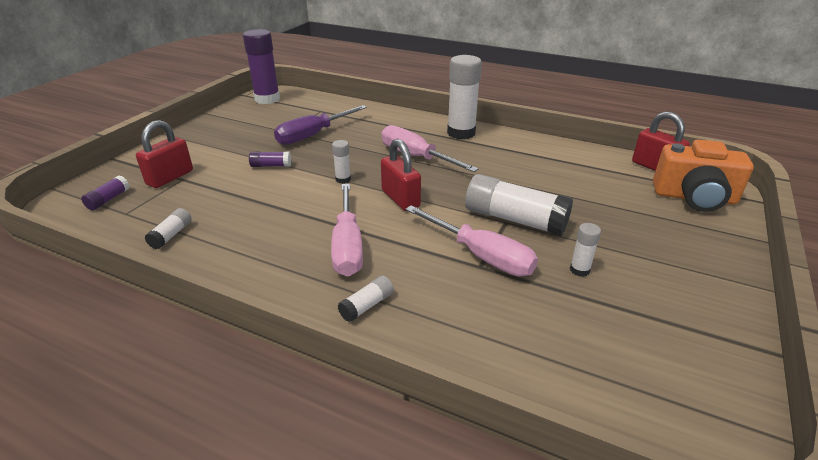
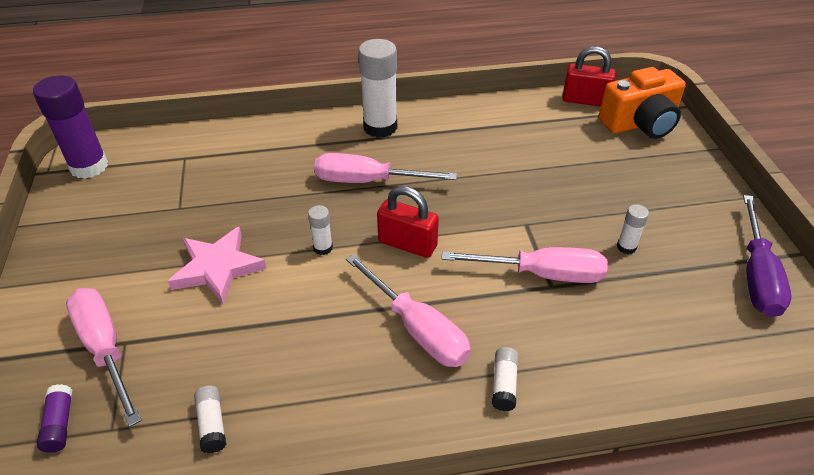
camera: 35 degrees left, 10 degrees up
(170, 177) = (105, 349): red padlock -> pink screwdriver
(271, 165) = (217, 268): purple glue stick -> pink star
(313, 135) = (218, 200): purple screwdriver -> purple screwdriver (757, 275)
(515, 219) = (531, 217): white glue stick -> none

